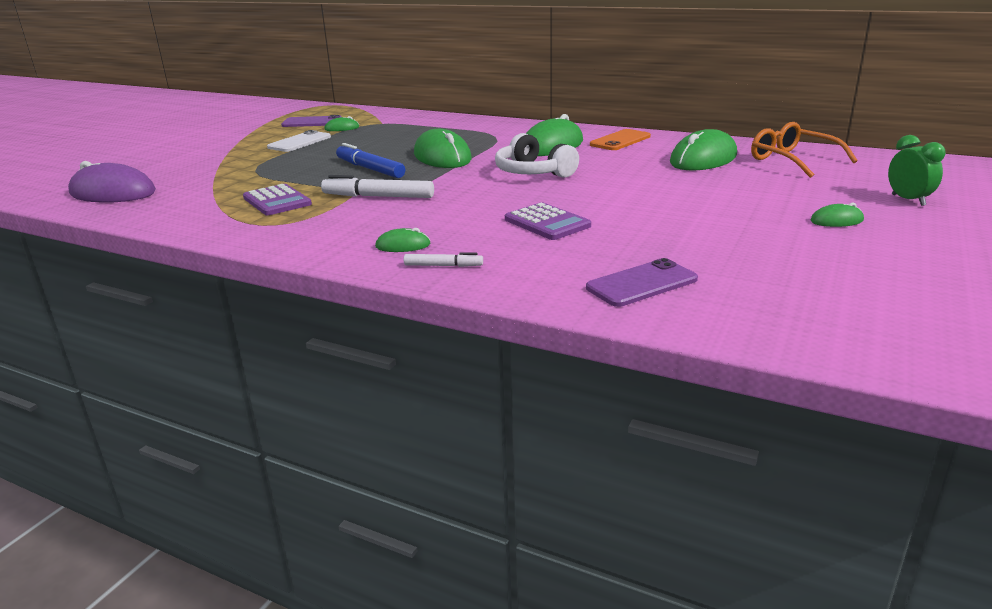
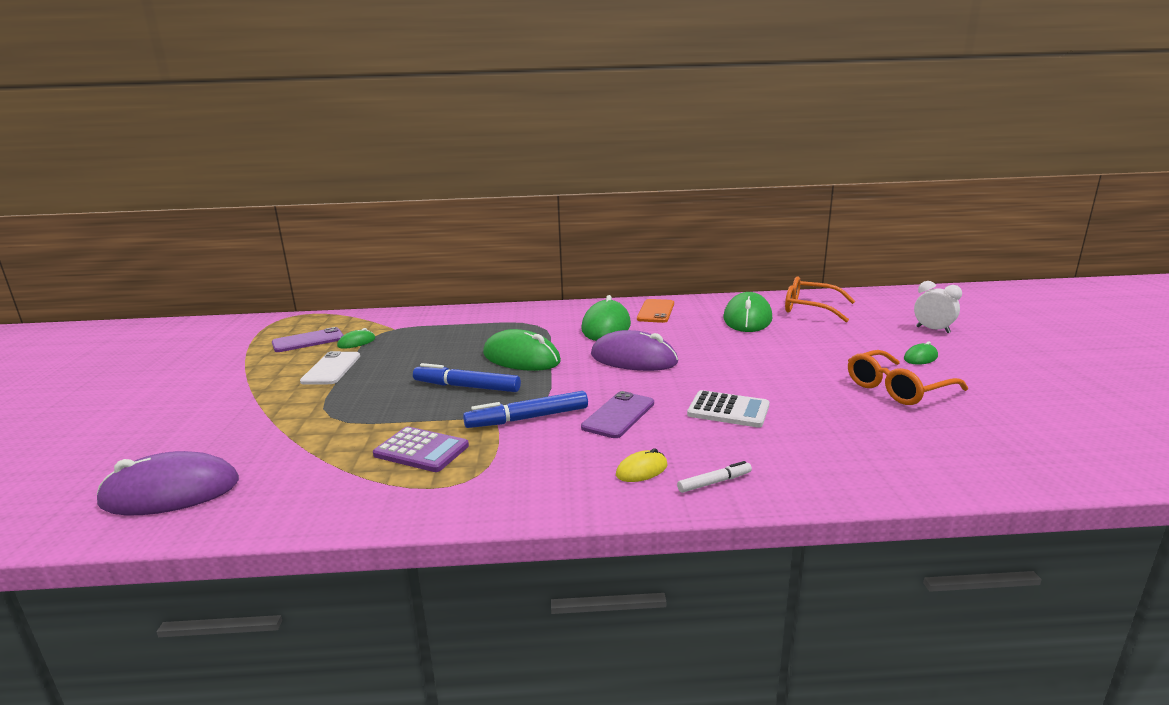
camera: 30 degrees left, 5 degrees down
(378, 197) = (527, 418): white marker -> blue marker
(403, 245) = (641, 470): green mouse -> yellow mouse
(533, 172) = (633, 359): white headphones -> purple mouse
(547, 223) = (728, 410): purple calculator -> white calculator
(641, 283) = (892, 452): purple phone -> purple phone (618, 415)
(752, 240) = (897, 388): none -> orange glasses
(908, 200) = (933, 330): green clock -> white clock

